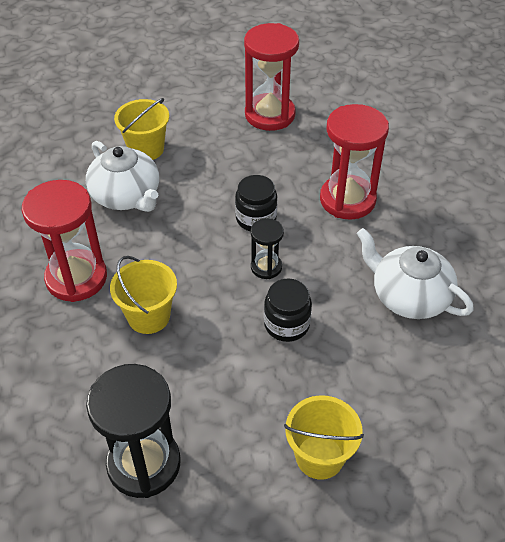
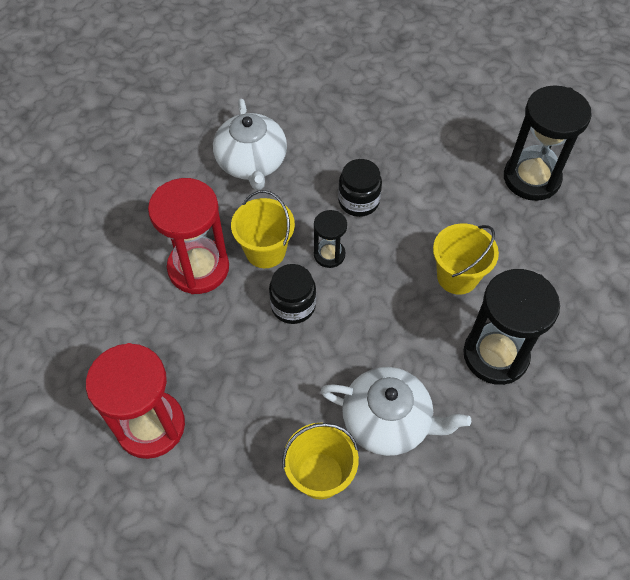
camera: 140 degrees left, 10 degrees up
(76, 278) = (495, 355): red hourglass -> black hourglass
(126, 196) = (388, 421): white teapot -> white teapot turned 105 degrees clockwise
(319, 456) = (417, 115): yellow bucket -> yellow bucket (265, 251)

